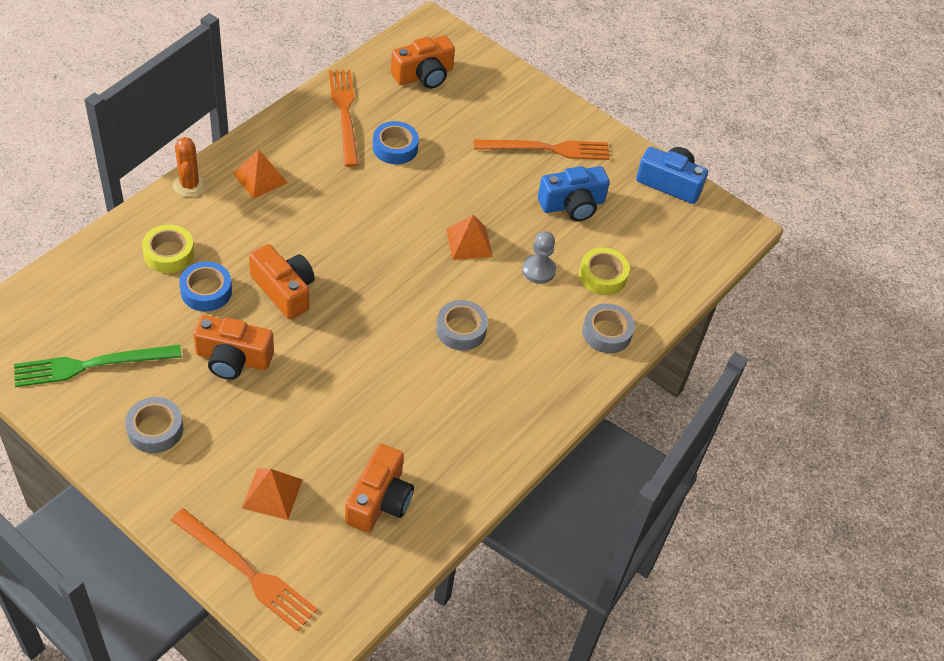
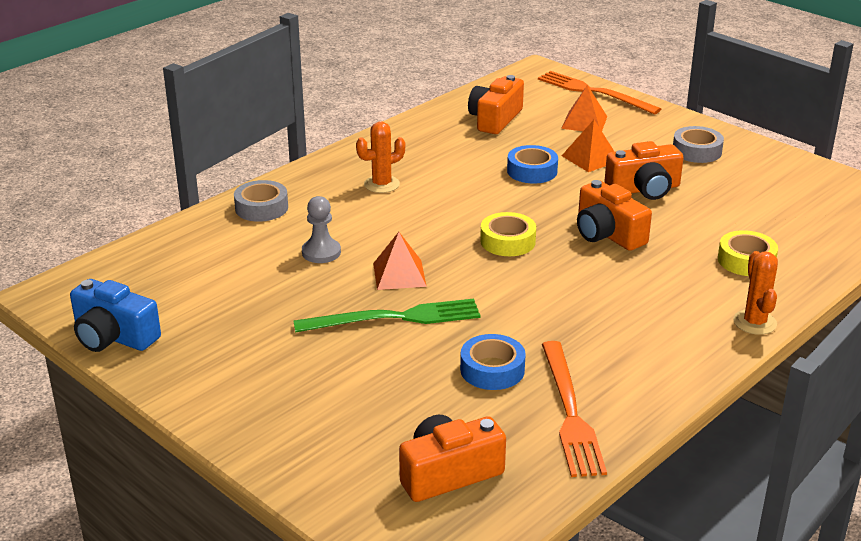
camera: 170 degrees left, 20 degrees down
(91, 365) = (777, 185): green fork -> green fork (394, 318)
(206, 291) = (691, 233): blue tape -> blue tape (532, 171)
(233, 359) = (644, 189): orange camera -> orange camera turned 150 degrees clockwise
(260, 178) = (668, 331): orange pyramid -> orange pyramid (591, 158)
(461, 330) = (416, 208): grey tape -> none
(498, 369) = (381, 184): none -> orange cactus
(547, 149) = (272, 373): orange fork -> none
(572, 205) = (259, 311): blue camera -> none
(602, 276) = (247, 249): yellow tape -> yellow tape (507, 241)

